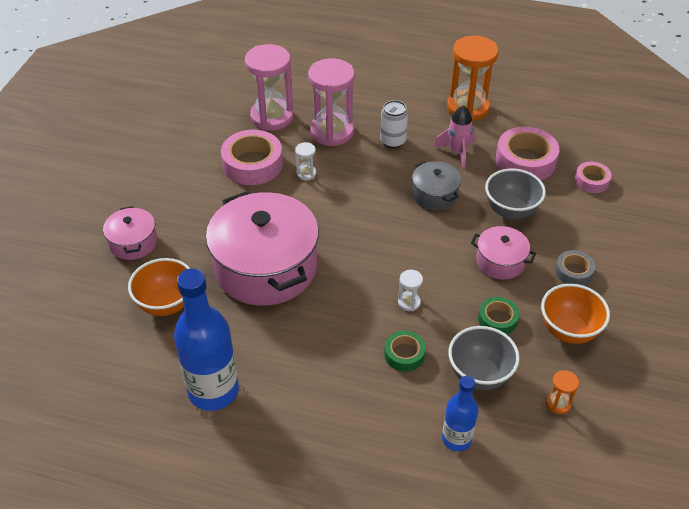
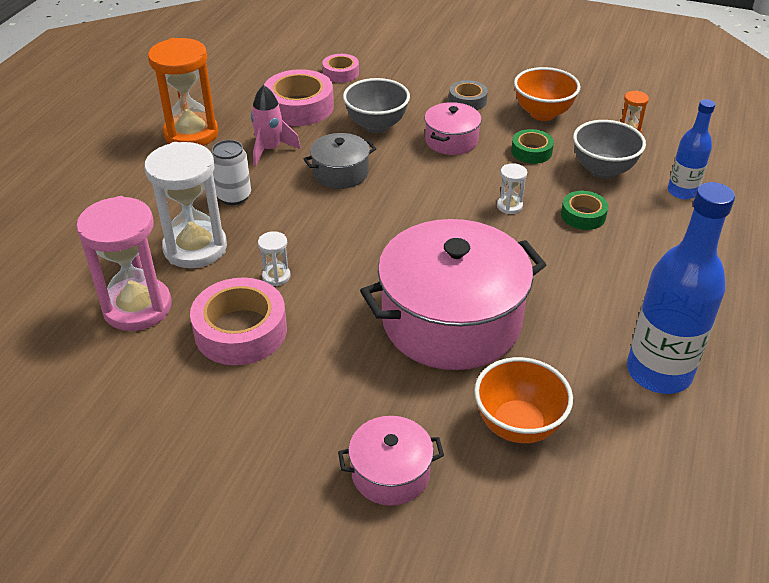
camera: 85 degrees left, 5 degrees down
(332, 132) = (195, 248): pink hourglass -> white hourglass

